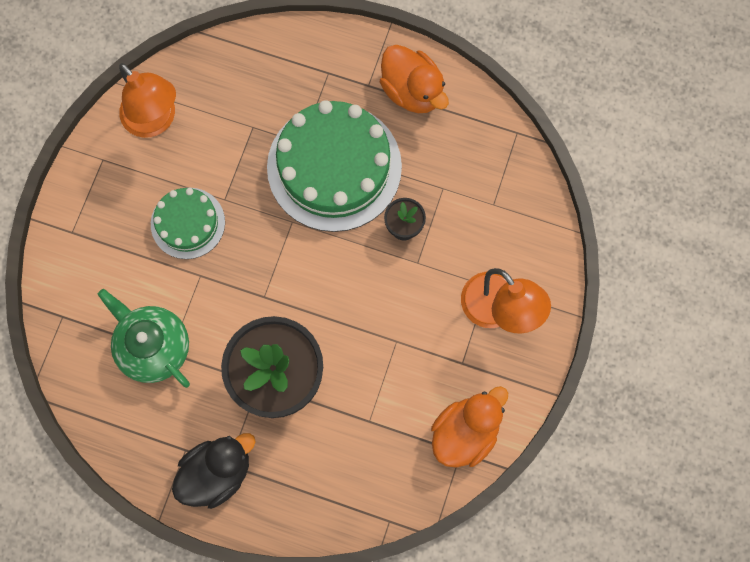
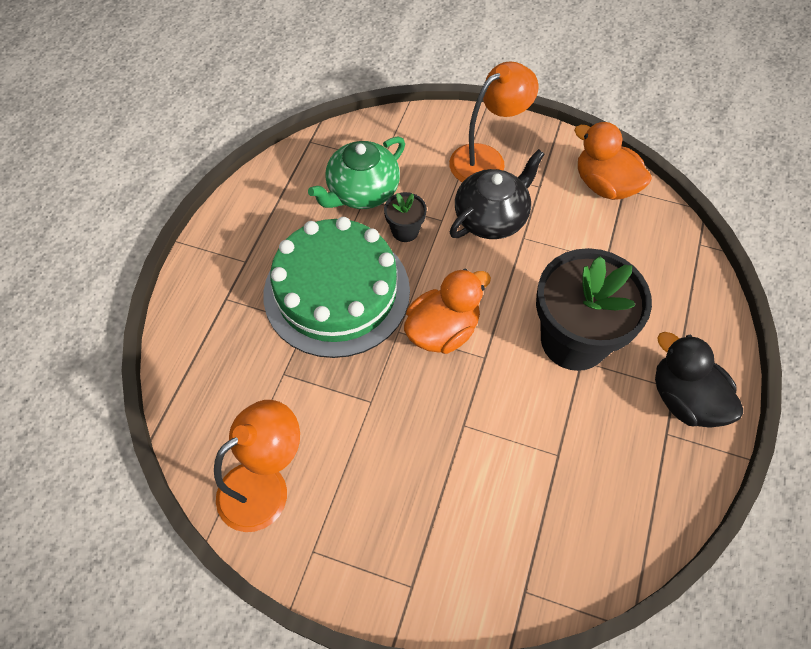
camera: 90 degrees left, 15 degrees down
(153, 347) = (552, 474): green teapot -> green teapot (362, 191)
(188, 223) = (399, 441): green cake -> none
(412, 91) = (257, 223): orange duck -> orange duck (442, 330)
(420, 311) = (491, 218): none -> black teapot

